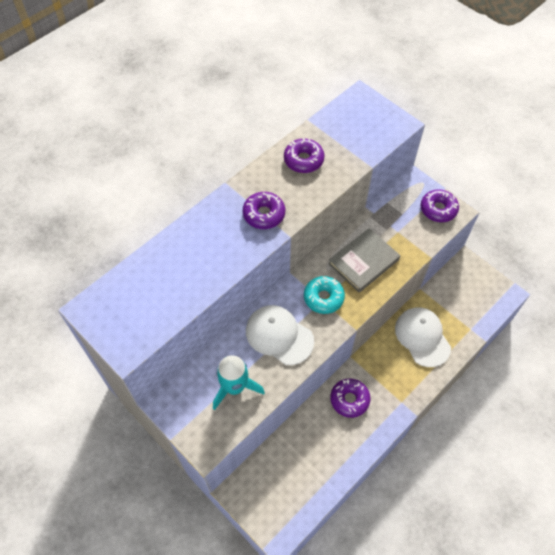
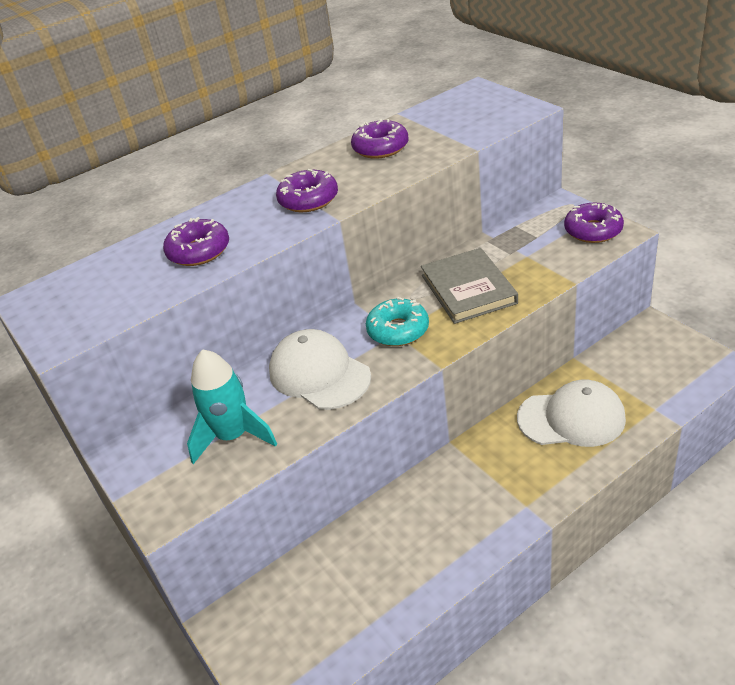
camera: 15 degrees right, 20 degrees down
(349, 400) = (438, 499): purple donut -> purple donut (199, 251)
(363, 261) = (468, 289): grey book -> grey book turned 75 degrees counterclockwise
(422, 337) = (571, 418): white cap -> white cap turned 105 degrees clockwise

